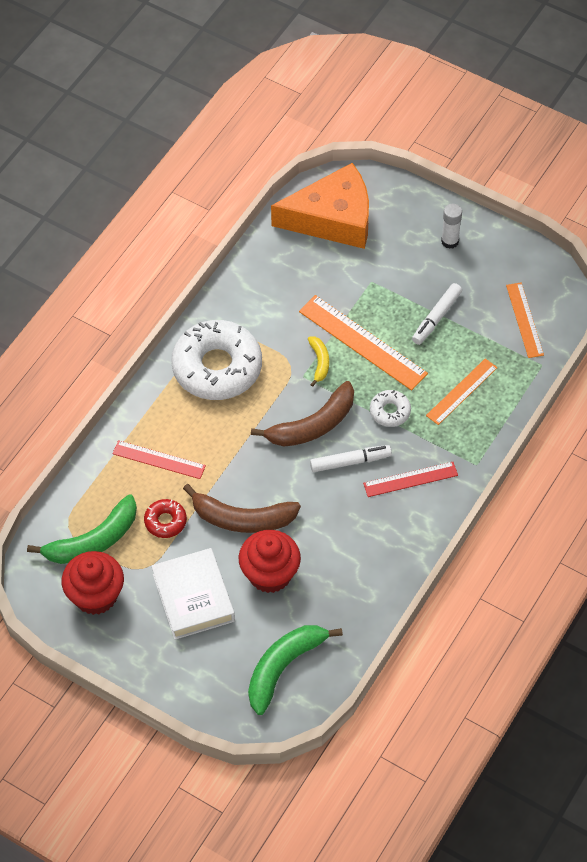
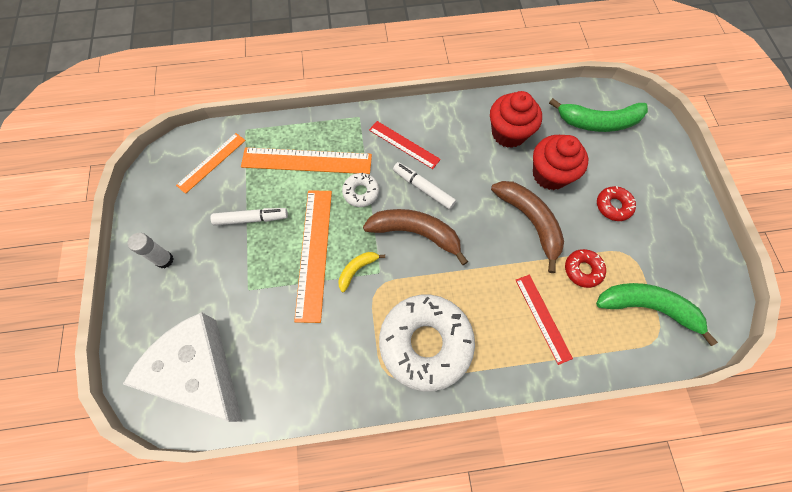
camera: 130 degrees left, 10 degrees up
(95, 595) = (680, 269): red cupcake -> red cupcake (508, 133)
(193, 597) = (613, 206): white book -> red donut
(333, 218) = (198, 371): orange cheese -> white cheese
(461, 391) = (306, 161): orange ruler -> orange ruler, size x1.62

